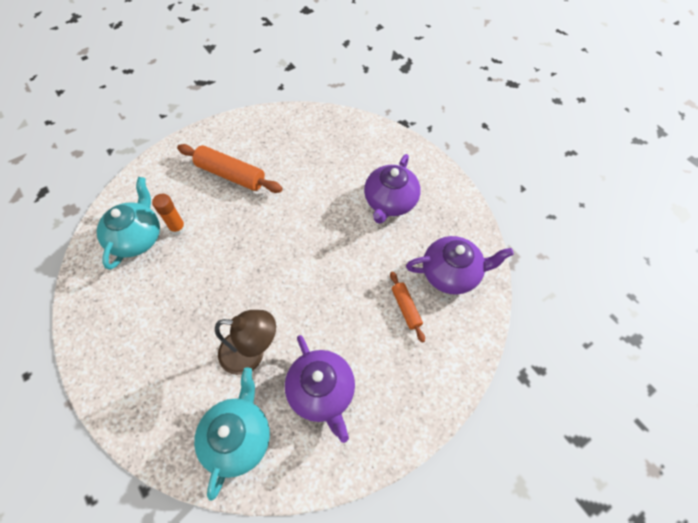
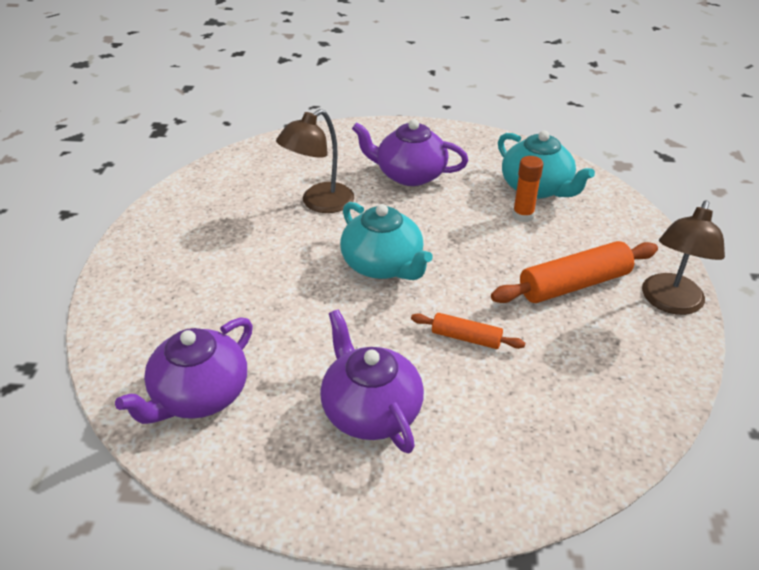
camera: 130 degrees right, 20 degrees down
(215, 135) = (670, 303): none -> brown lamp
(238, 437) = (261, 169): turquoise teapot -> turquoise teapot (383, 265)
(321, 392) = (229, 224): purple teapot -> purple teapot (409, 175)
(405, 308) = (219, 324): orange rolling pin -> orange rolling pin (466, 338)

